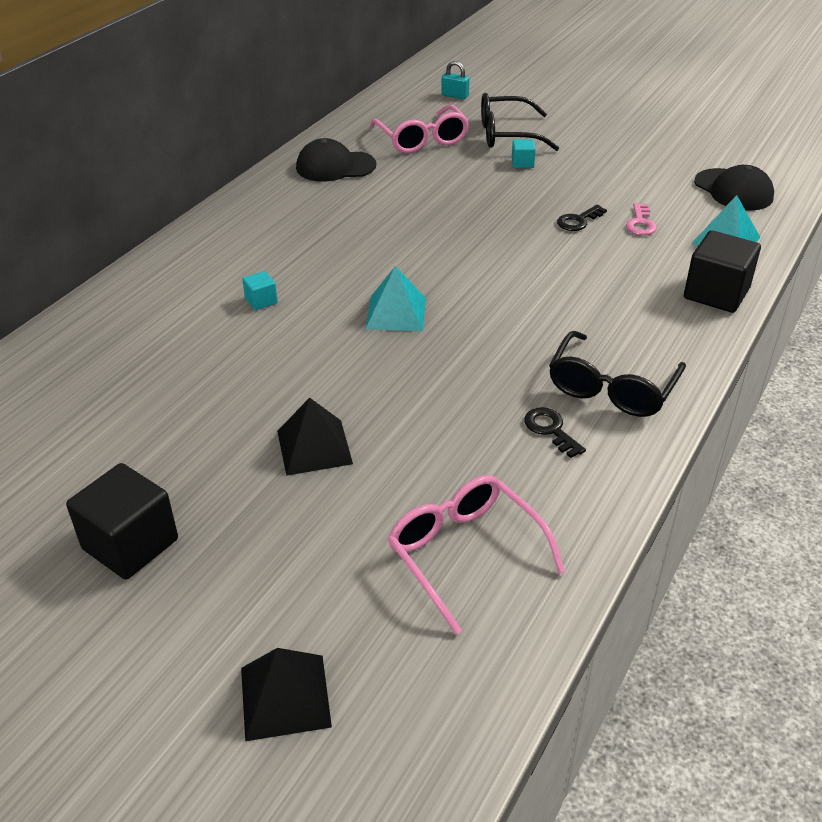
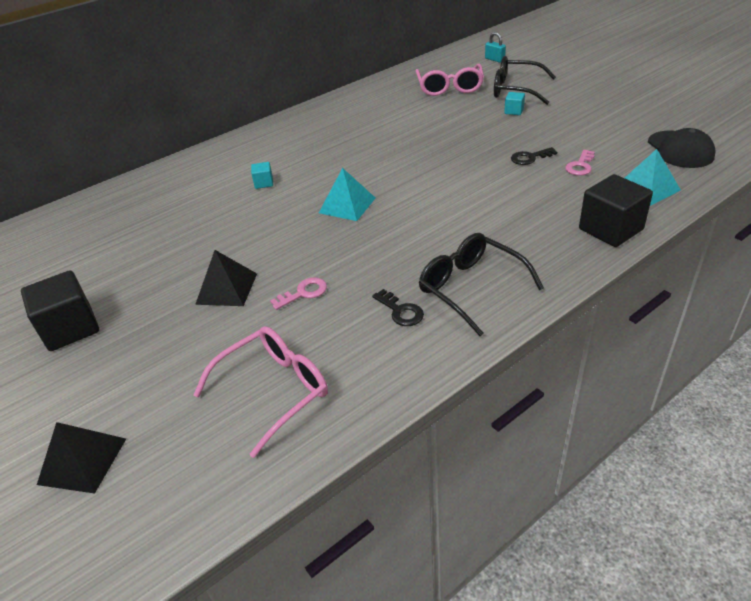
camera: 25 degrees right, 0 degrees up
(335, 166) = (376, 100): black cap -> none
(419, 432) = (304, 293): none -> pink key
(465, 554) = (273, 391): pink glasses -> pink glasses turned 60 degrees clockwise
(550, 430) = (401, 311): black key -> black key turned 150 degrees clockwise
(612, 387) = (471, 288): black glasses -> black glasses turned 90 degrees clockwise

